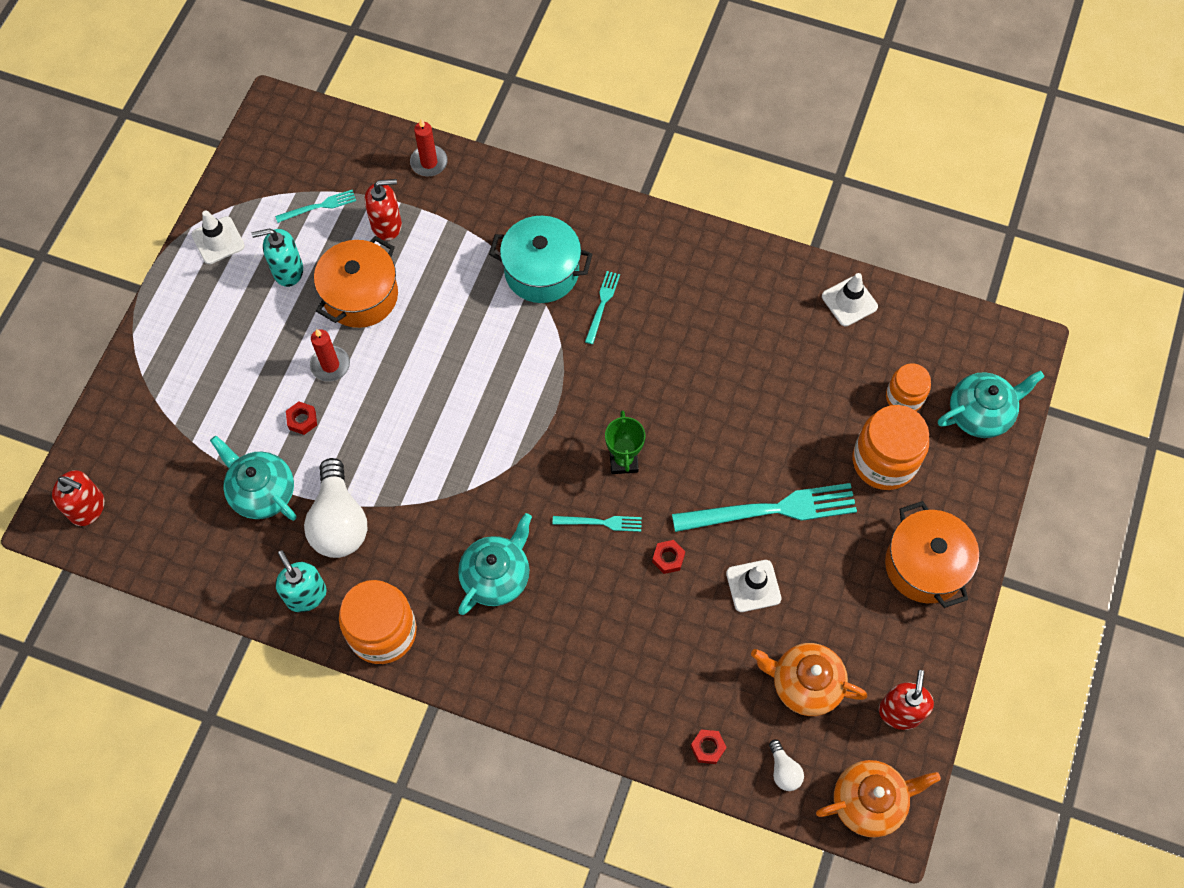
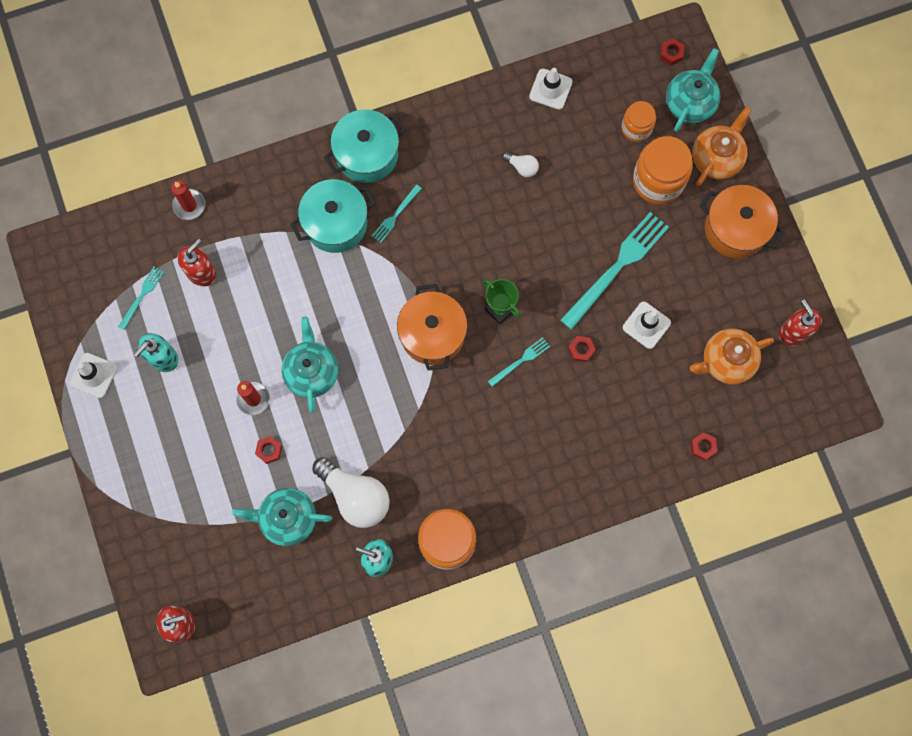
camera: 40 degrees left, 10 degrees up
(361, 295) = (229, 335): orange pot -> orange pot (432, 334)
(496, 576) = (486, 448): turquoise teapot -> turquoise teapot (312, 372)
(602, 305) = (395, 215): turquoise fork -> turquoise fork turned 120 degrees counterclockwise
(624, 234) = (367, 154): none -> turquoise pot
(784, 770) = (757, 423): white light bulb -> white light bulb (522, 167)
(869, 802) = (819, 401): orange teapot -> orange teapot (716, 158)
(999, 355) = (671, 54): none -> red nut

